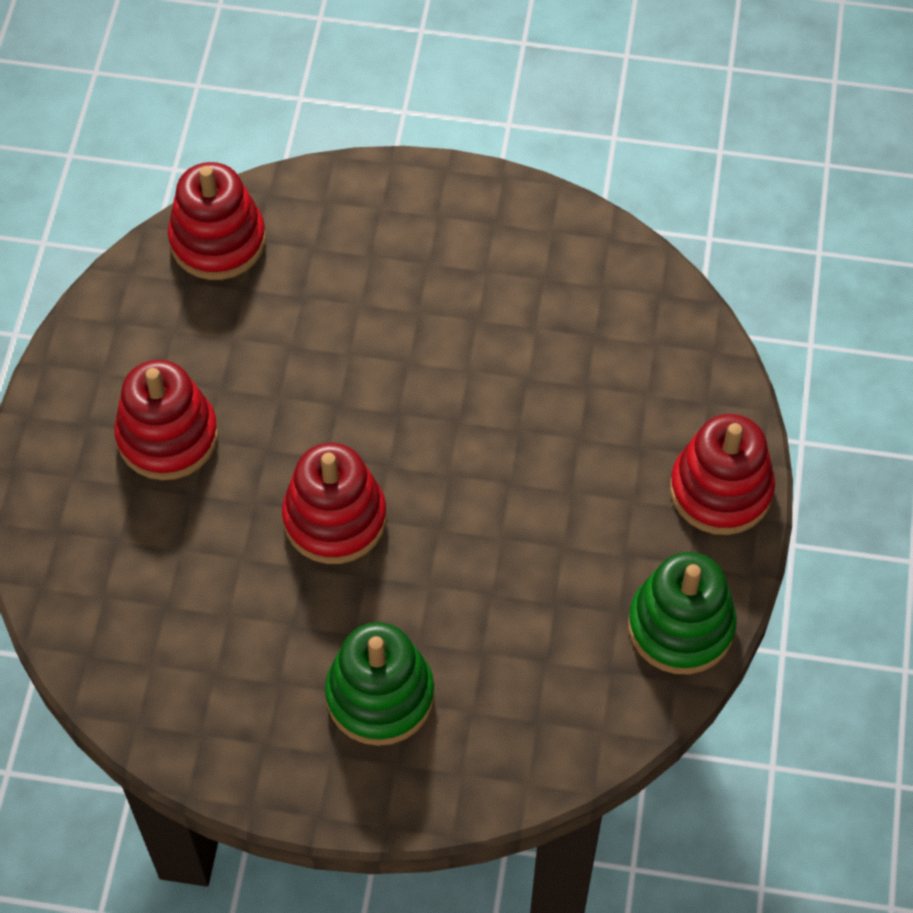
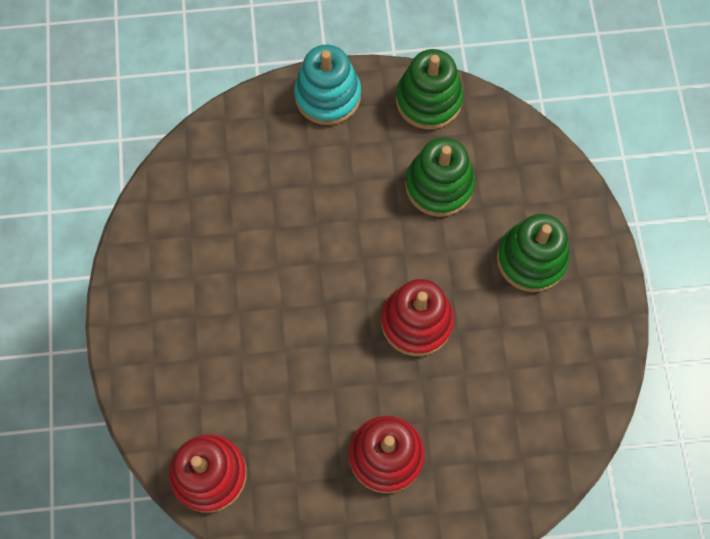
camera: 105 degrees left, 10 degrees up
(533, 603) = (439, 185): none -> green stacking toy
(720, 490) = (328, 96): red stacking toy -> turquoise stacking toy

